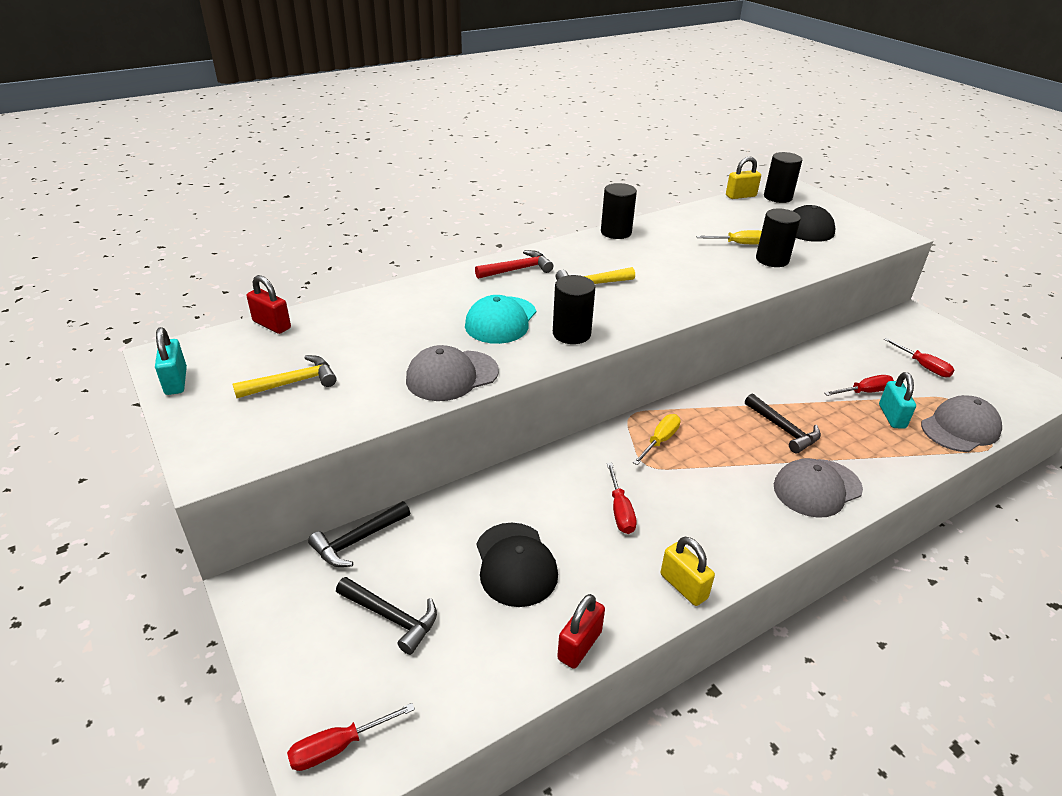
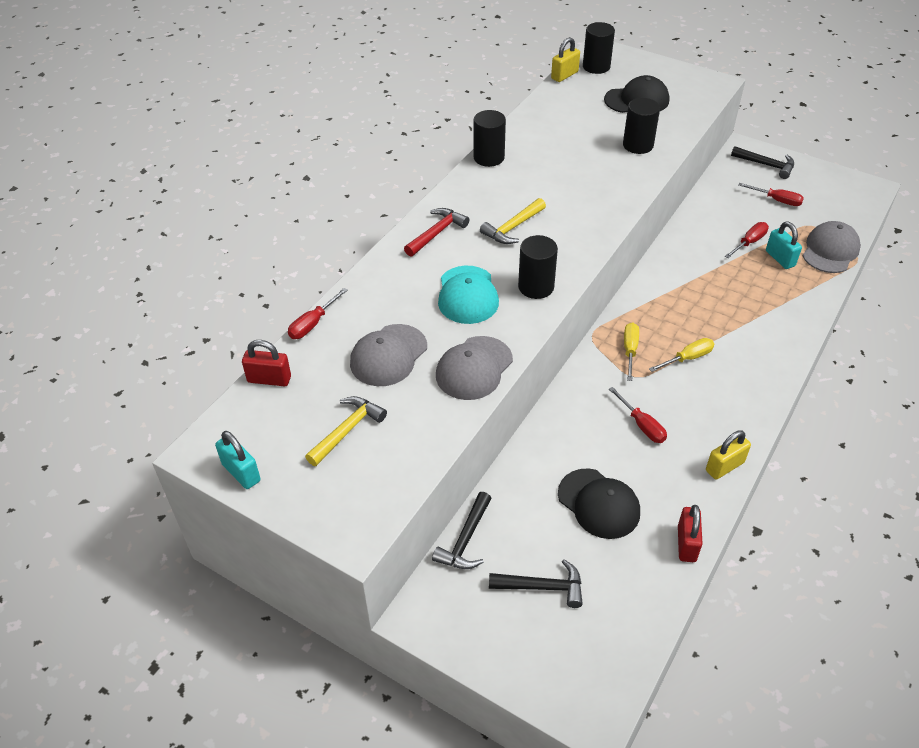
camera: 25 degrees left, 10 degrees up
(338, 747) = (582, 693): red screwdriver -> red screwdriver (313, 324)
(683, 586) = (724, 466): yellow padlock -> yellow padlock turned 60 degrees counterclockwise
(738, 244) = (600, 136): yellow screwdriver -> yellow screwdriver (687, 358)
(784, 430) = (712, 302): black hammer -> black hammer (766, 165)
(817, 488) = (764, 345): grey cap -> grey cap (388, 355)

